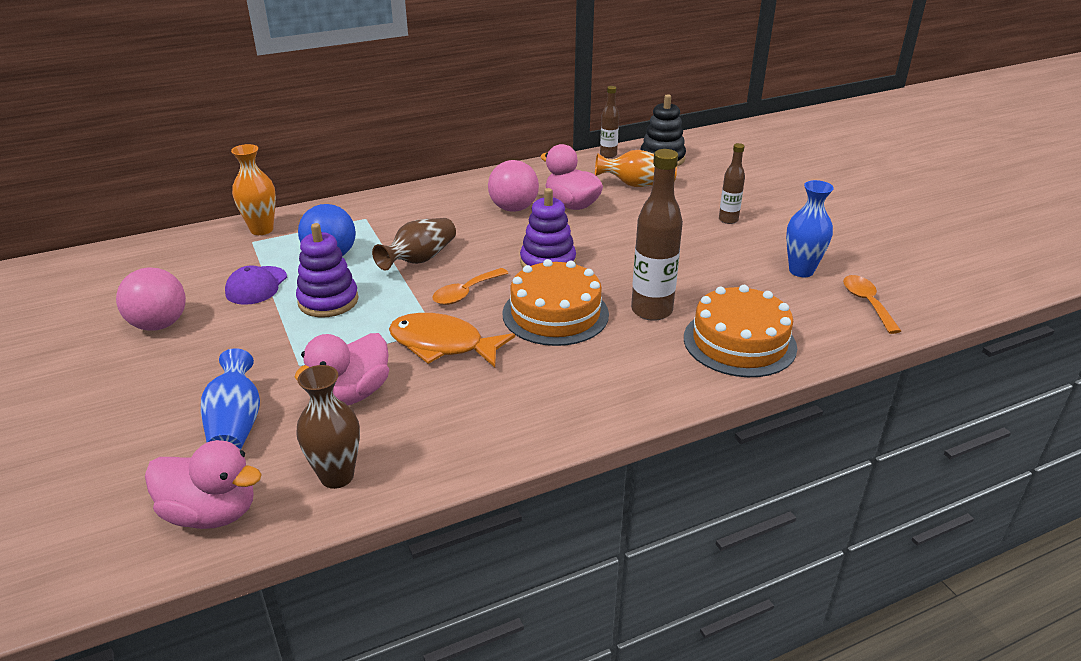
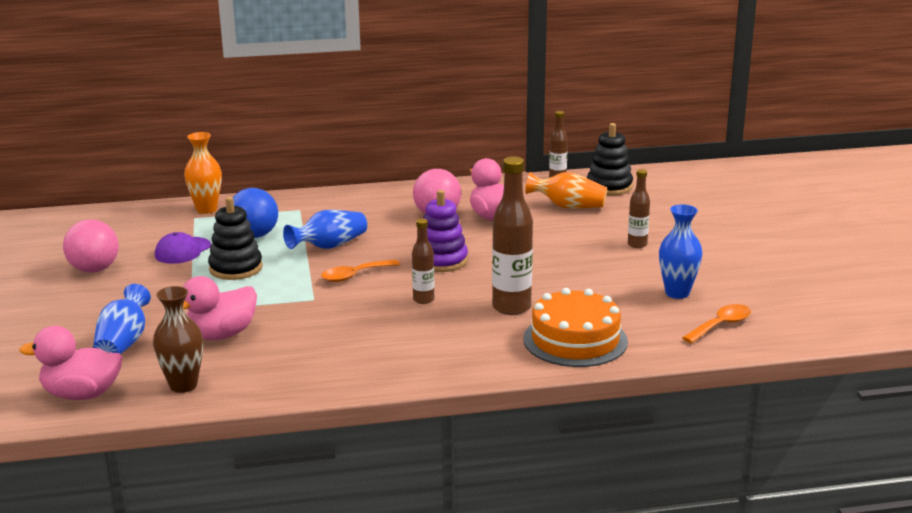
camera: 15 degrees right, 10 degrees down
(211, 513) = (82, 394): pink duck -> pink duck turned 150 degrees clockwise
(328, 301) = (236, 268): purple stacking toy -> black stacking toy
(419, 259) = (329, 246): brown vase -> blue vase
(443, 344) = (313, 310): orange fish -> none
(555, 314) = (423, 300): orange cake -> brown bottle
(867, 303) = (721, 325): orange spoon -> orange spoon turned 45 degrees clockwise

